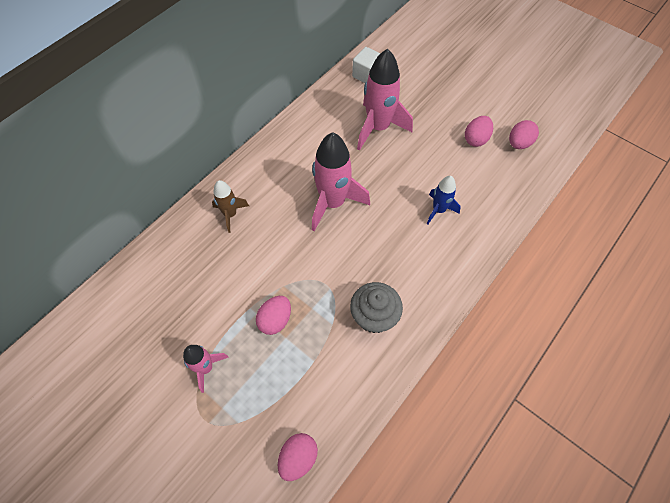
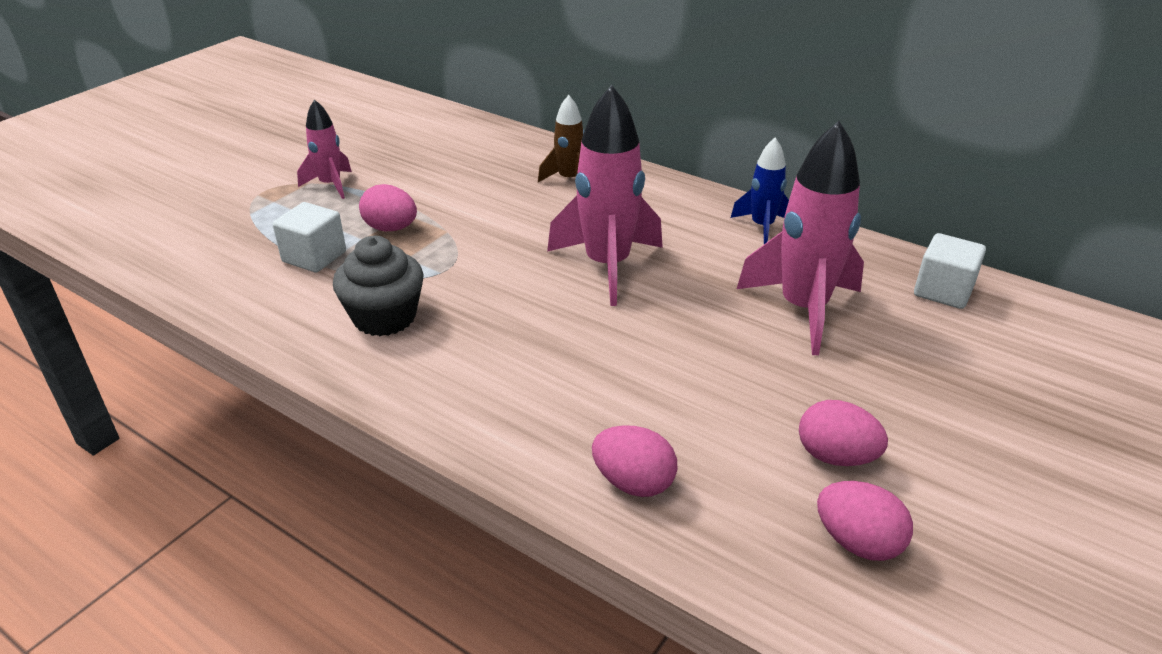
camera: 85 degrees right, 25 degrees down
(298, 458) = (183, 260): pink egg -> pink egg (633, 483)
(304, 366) = (314, 257): none -> white cube
(438, 210) = (614, 393): blue rocket -> blue rocket (762, 227)

